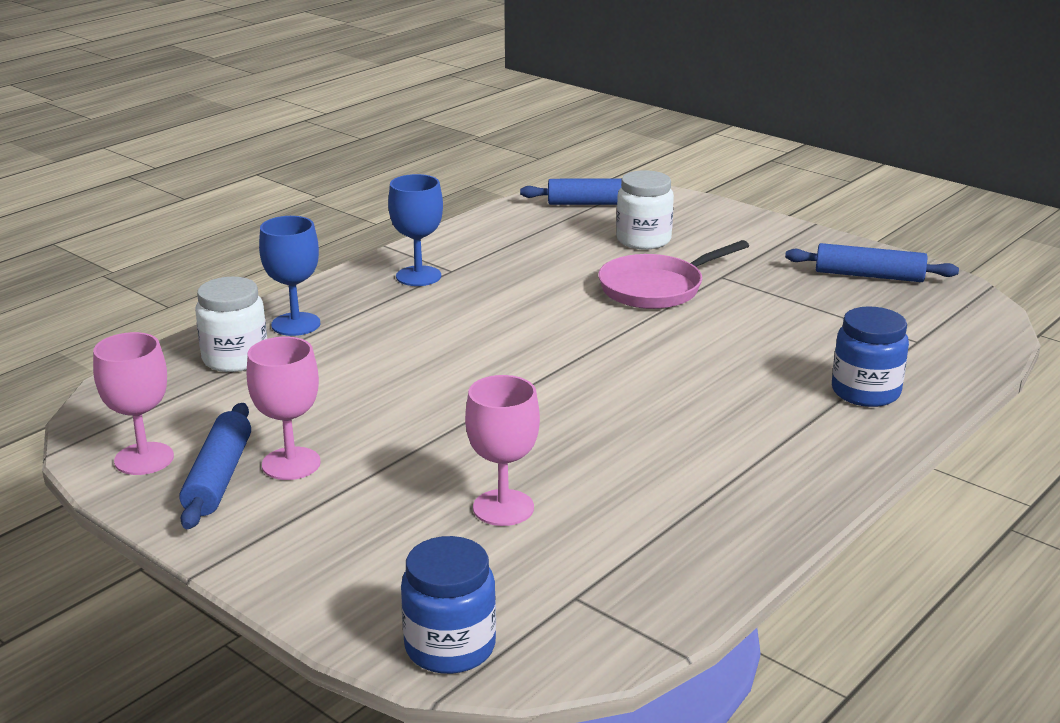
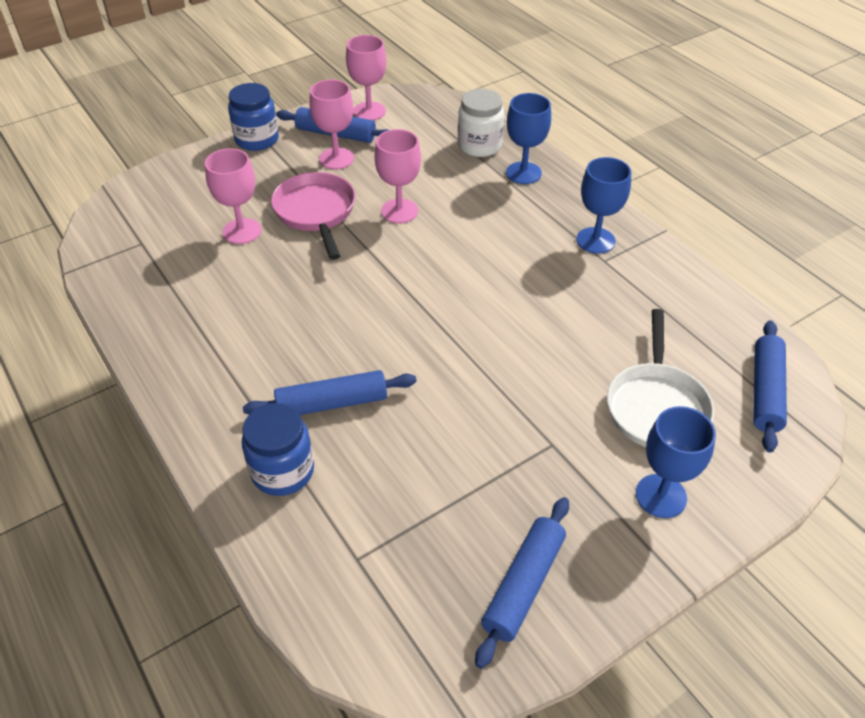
camera: 105 degrees right, 20 degrees up
(407, 394) = (399, 211): none -> pink goblet
(450, 647) = (135, 194): blue jar -> blue jar (257, 139)
(643, 240) = (656, 406): white jar -> white pan
(656, 288) = (535, 385): pink pan -> pink pan (316, 212)
(738, 235) = (661, 496): none -> blue goblet
(760, 382) = (332, 403): none -> blue rolling pin

